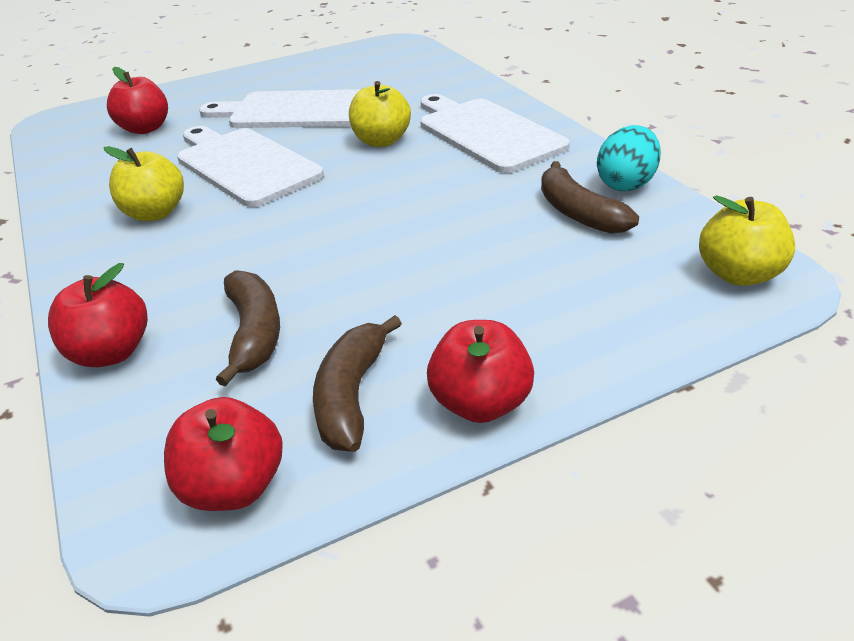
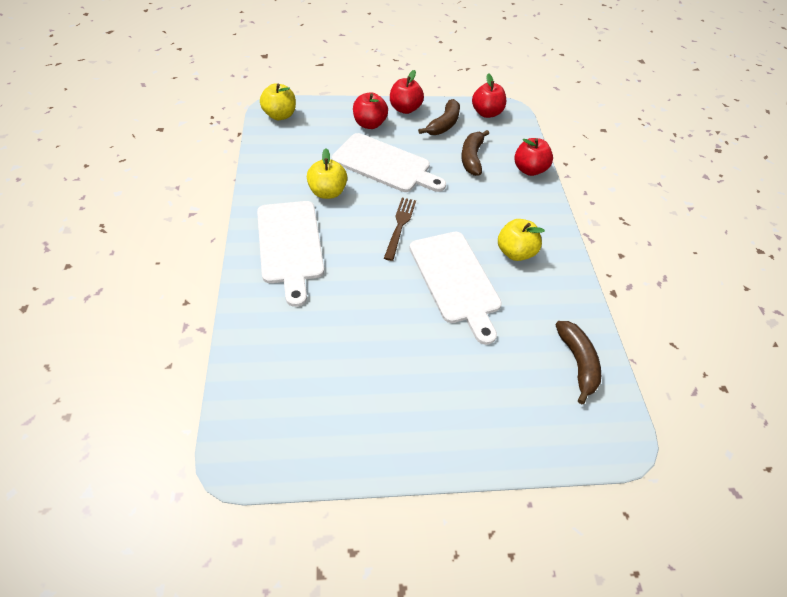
camera: 165 degrees left, 15 degrees up
(145, 129) = (528, 373): red apple -> red apple (369, 124)
(295, 111) = (400, 342): white cutting board -> white cutting board (385, 164)
(351, 190) = (400, 226): none -> brown fork
(381, 141) = (358, 267): yellow apple -> yellow apple (327, 192)
(578, 213) = (303, 164): brown banana -> brown banana (577, 362)
(626, 184) = (263, 172): turquoise egg -> none

